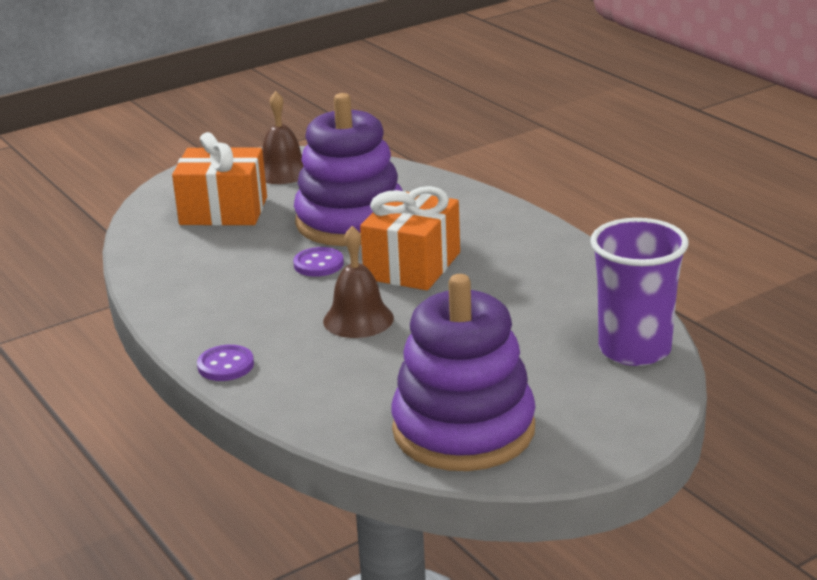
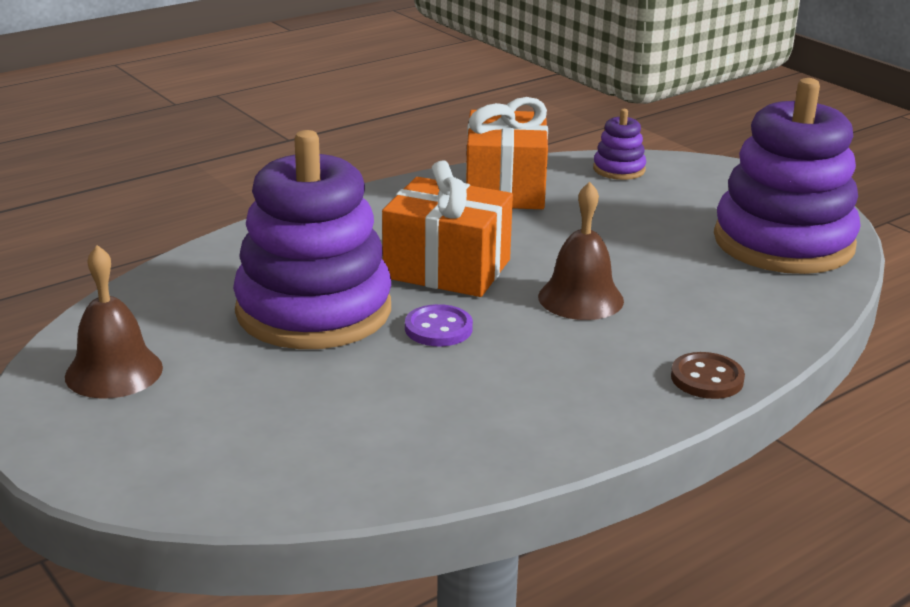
camera: 95 degrees left, 0 degrees up
(223, 211) = (247, 416): orange gift -> orange gift (505, 189)
(225, 365) = (707, 378): purple button -> brown button
(634, 349) = (619, 169): purple cup -> purple stacking toy

